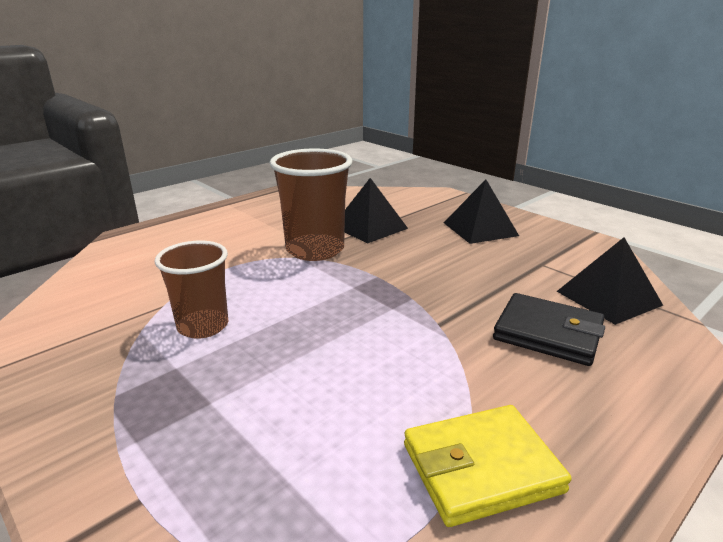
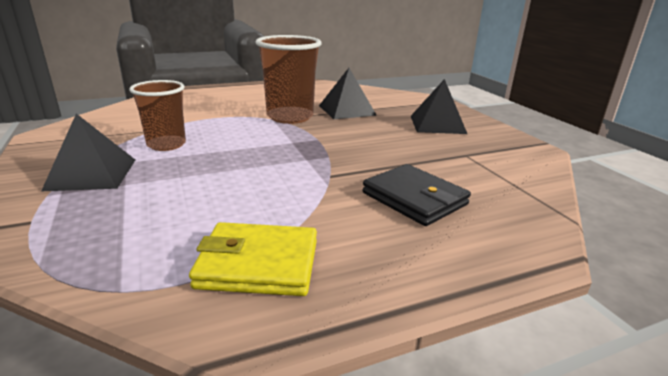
camera: 20 degrees right, 0 degrees up
(608, 298) = (501, 187): black pyramid -> black pyramid (92, 174)

